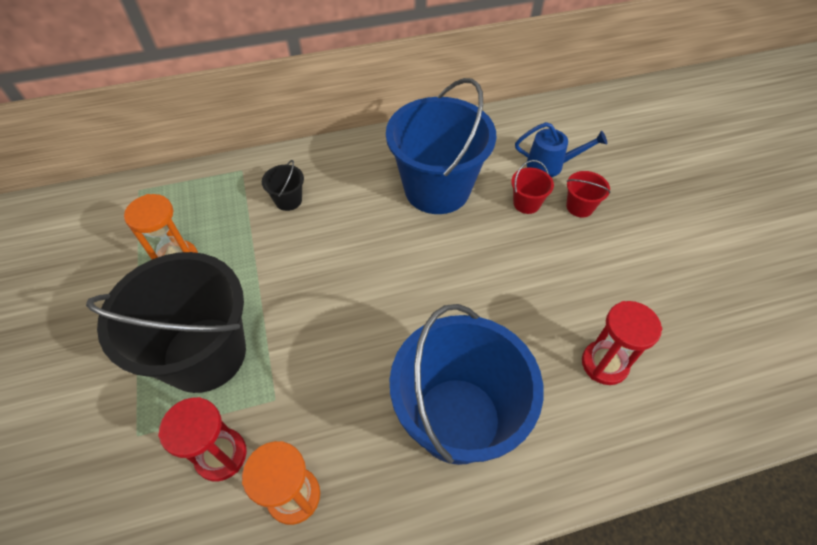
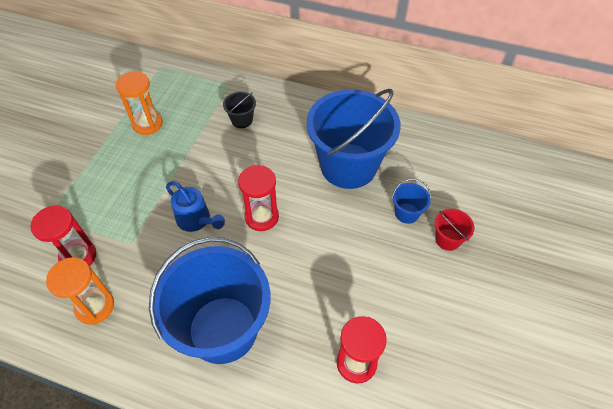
camera: 35 degrees right, 0 degrees up
(205, 354) = (116, 191): black bucket -> none
(396, 284) = (262, 217): none -> red hourglass
(526, 203) = (406, 213): red bucket -> blue bucket
(551, 165) = (454, 194): blue watering can -> blue watering can (197, 220)

